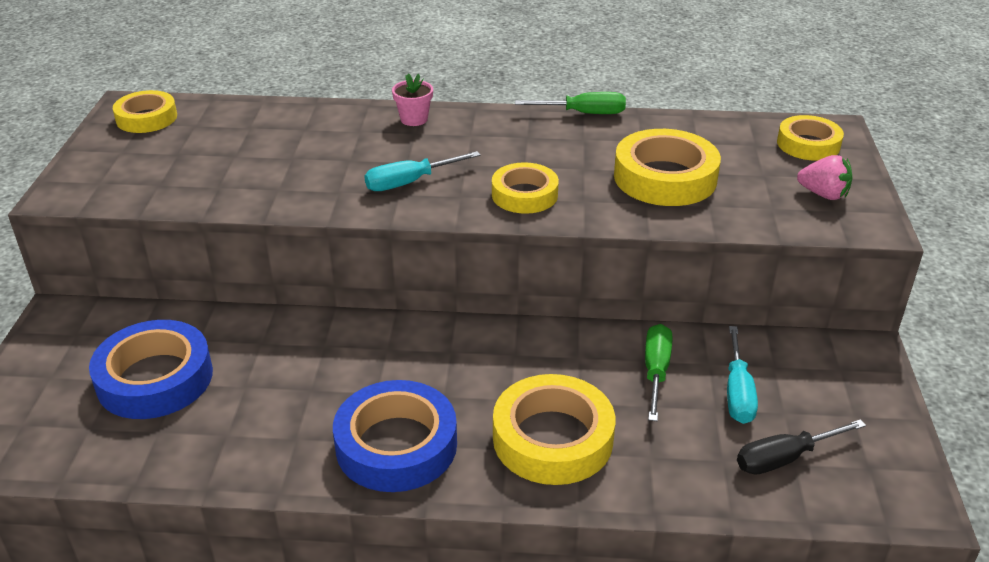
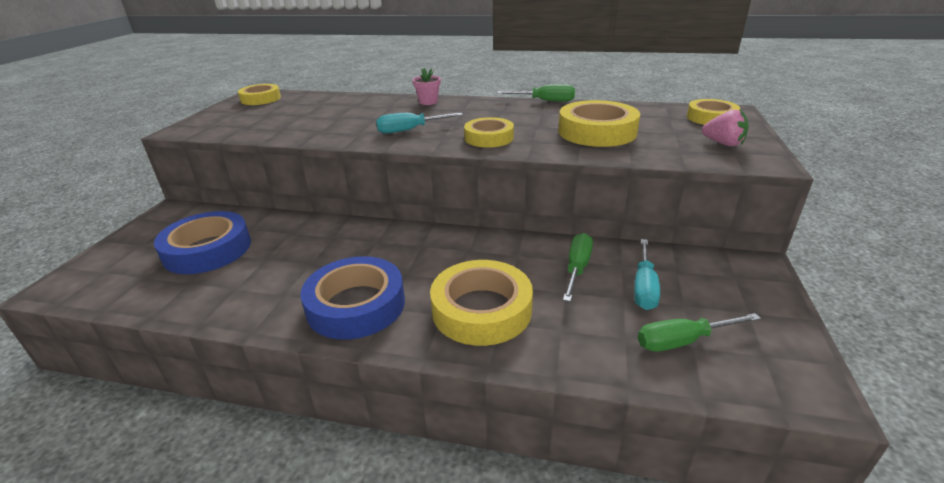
camera: 10 degrees right, 5 degrees down
(783, 459) = (682, 341): black screwdriver -> green screwdriver

